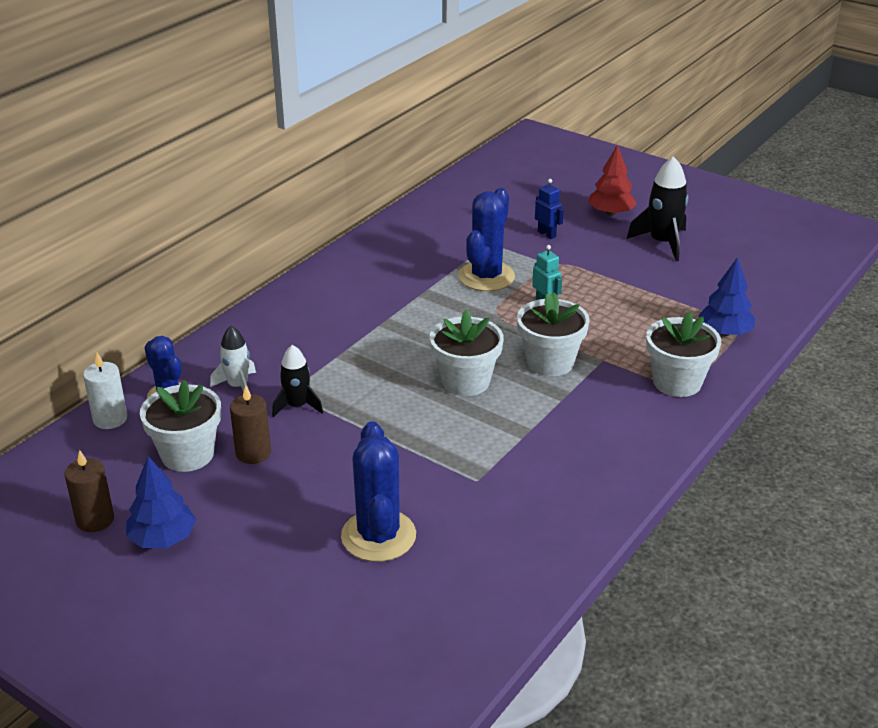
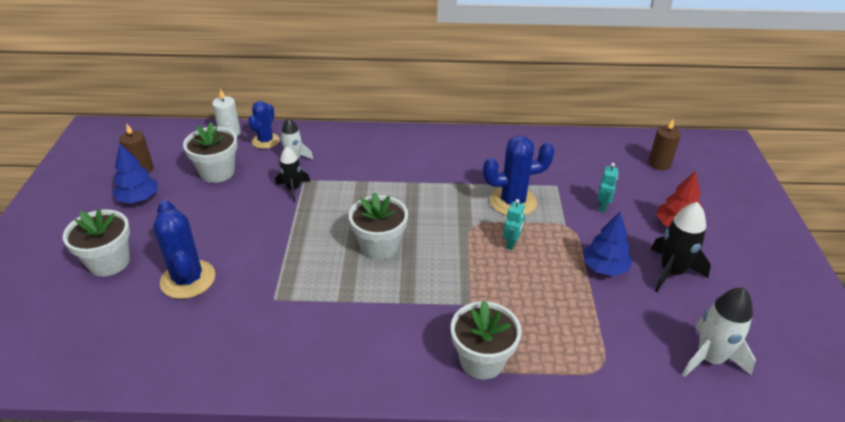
camera: 55 degrees right, 5 degrees up
(253, 453) = (235, 194): brown candle -> brown candle (659, 163)
(378, 536) = (188, 279): blue cactus -> blue cactus turned 75 degrees counterclockwise
(547, 234) = (602, 206): blue robot -> turquoise robot
(550, 362) = (440, 277): white flower pot -> white flower pot (109, 262)
(724, 332) = (584, 363): blue tree -> blue tree (604, 268)
(768, 273) = (709, 358): none -> white rocket

